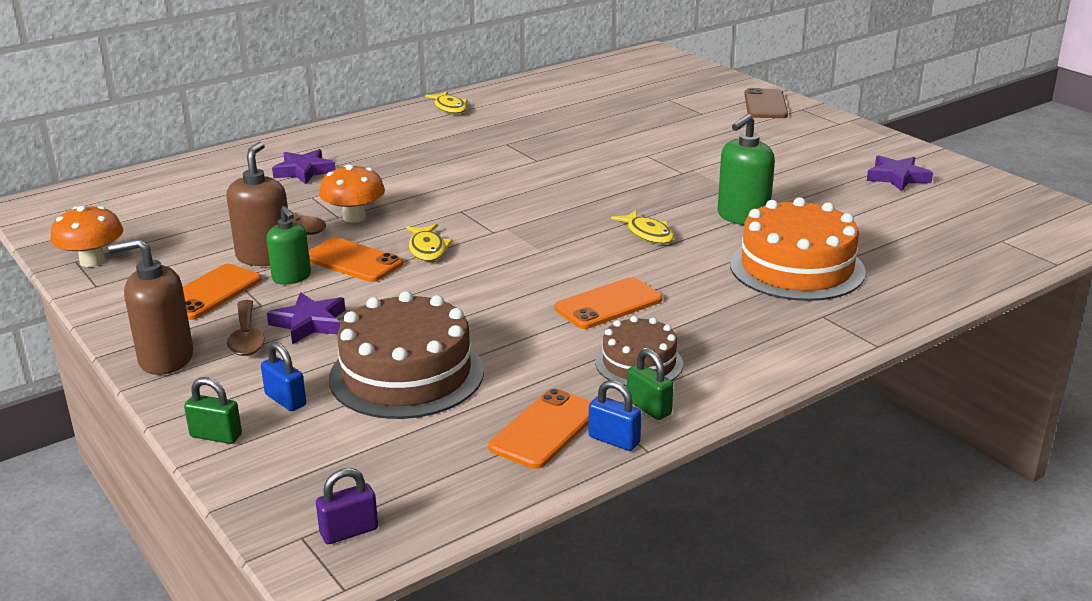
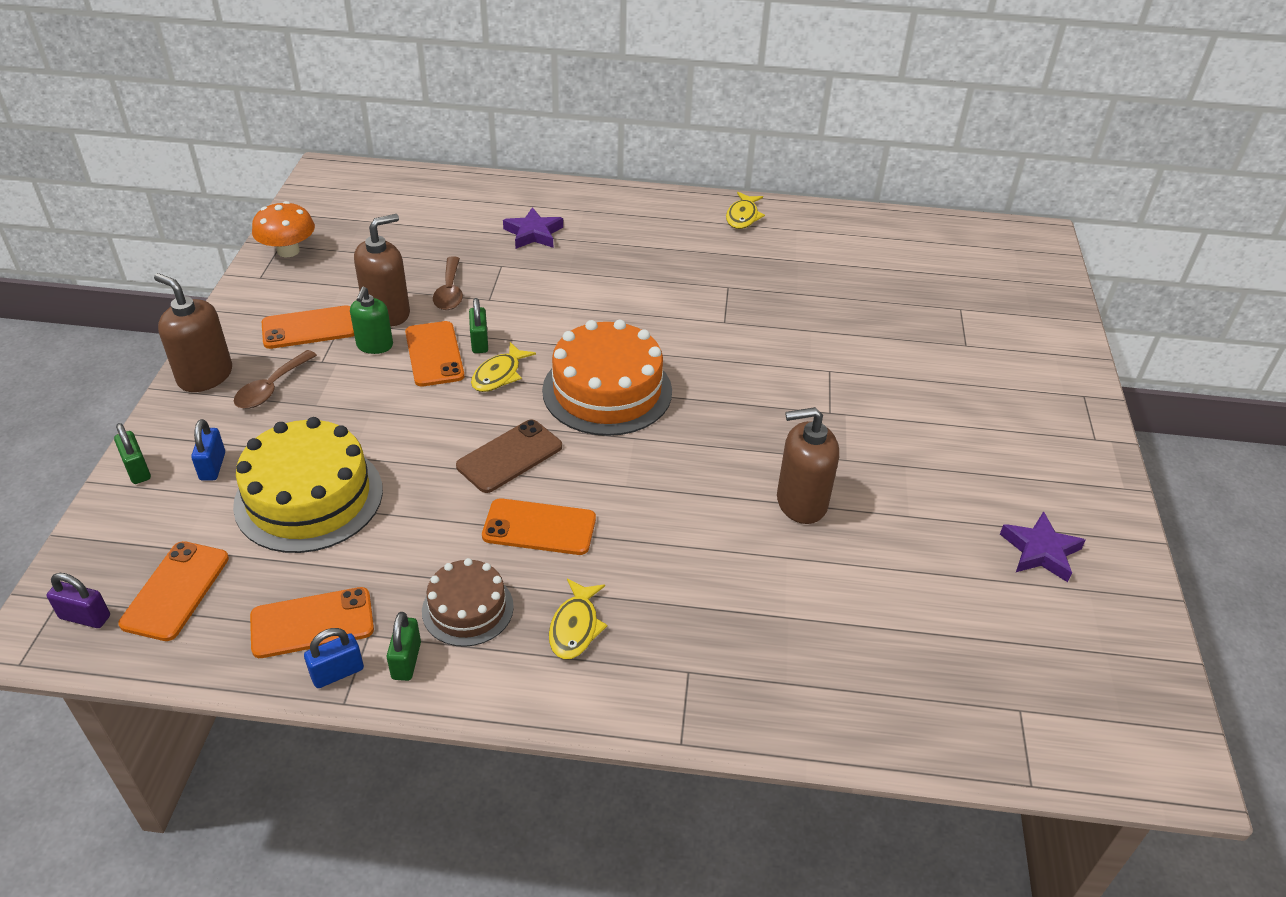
camera: 40 degrees right, 15 degrees up
(309, 323) = (323, 401): purple star -> none
(354, 217) = (498, 306): orange mushroom -> none
(377, 240) = (479, 342): none -> green padlock
(399, 475) = (175, 590): none -> orange phone
(406, 374) = (309, 497): brown cake -> yellow cake
(614, 440) = (337, 672): blue padlock -> blue padlock turned 75 degrees clockwise
(648, 234) = (687, 468): yellow fish -> yellow fish (575, 627)
(742, 217) = (801, 502): green soap dispenser -> brown soap dispenser
(765, 104) = (1051, 368): brown phone -> brown phone (509, 456)
(797, 268) = (754, 598): orange cake -> orange cake (607, 390)

